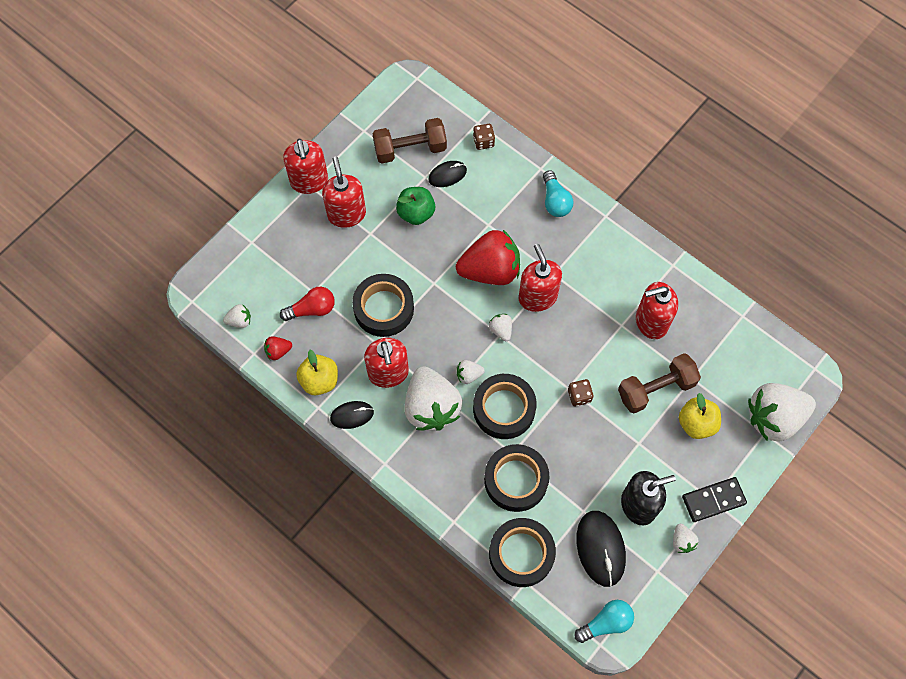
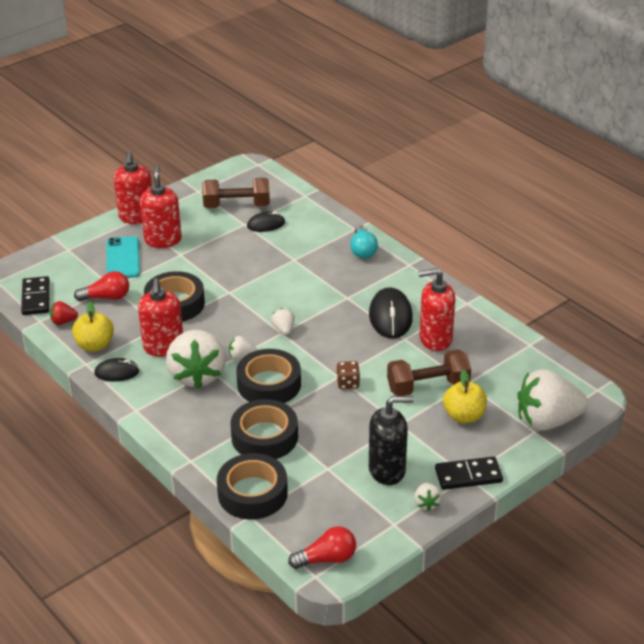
camera: 10 degrees right, 30 degrees down
(239, 320) = (36, 298): white strawberry -> black domino
(312, 248) = (123, 258): none -> turquoise phone
(416, 213) = (228, 245): green apple -> none
(483, 141) = (306, 207): brown dice -> none
(490, 270) = (286, 289): red strawberry -> none
(537, 297) = (326, 311): red soap dispenser -> none
(600, 548) = (337, 499): black mouse -> black mouse (390, 316)
(606, 623) = (327, 559): turquoise light bulb -> red light bulb

